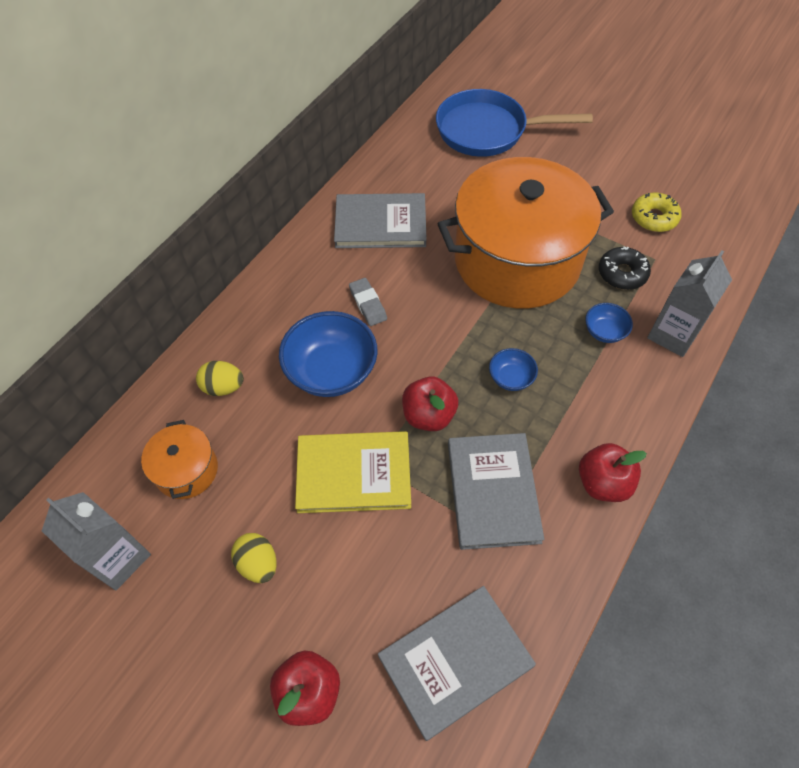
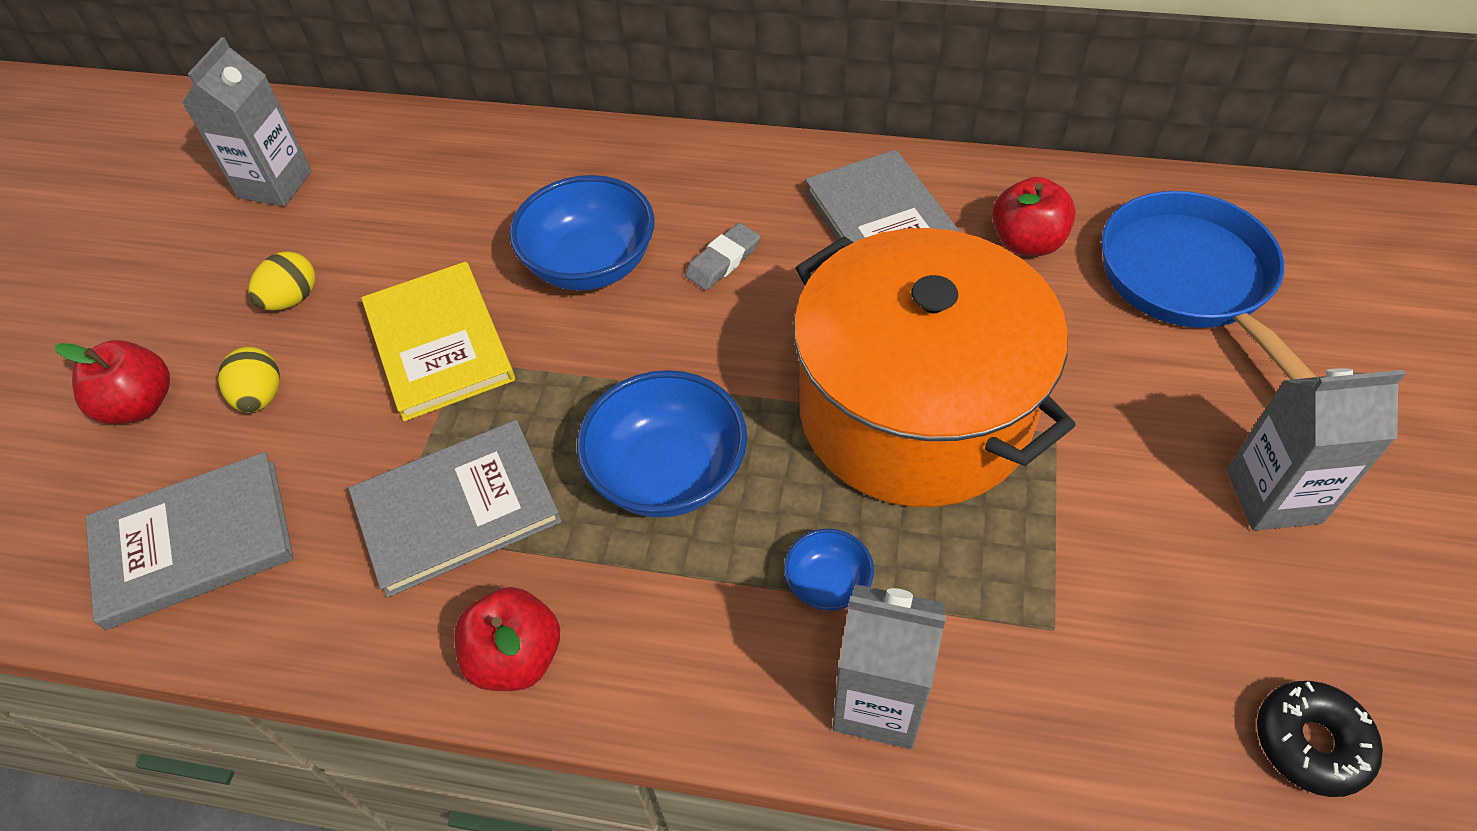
camera: 70 degrees right, 5 degrees down
(186, 470) = (398, 191): orange pot -> none
(223, 387) = (523, 175): yellow egg -> yellow egg (261, 397)
(428, 415) = (560, 393): red apple -> red apple (1027, 242)
(455, 661) = (194, 543): grey book -> grey book turned 60 degrees counterclockwise
(511, 378) = (668, 473): blue bowl -> blue bowl, size x2.00
(615, 161) = (1273, 496): none -> grey carton
(622, 273) = (981, 579): black donut -> black donut (1311, 743)
(654, 218) = (1164, 601): yellow donut -> none

